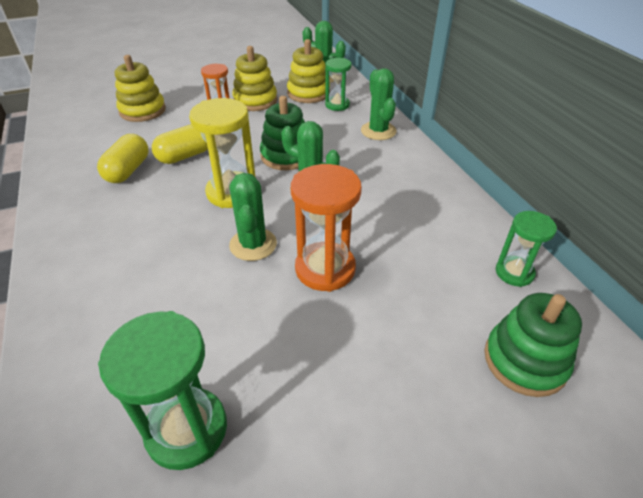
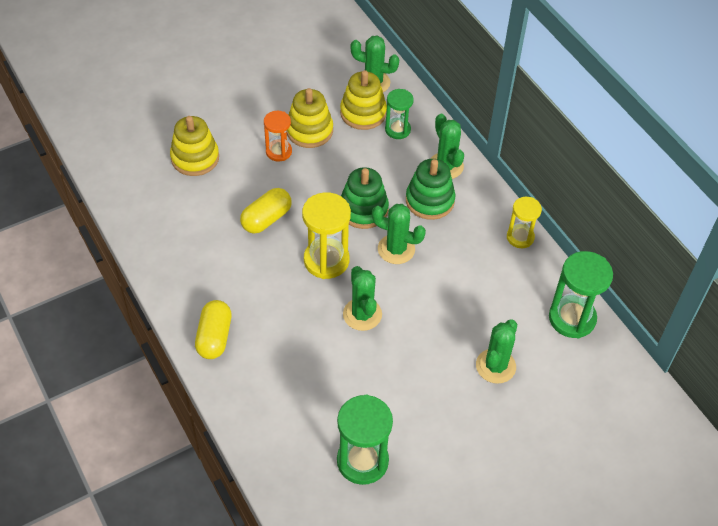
camera: 10 degrees left, 10 degrees up
(128, 170) = (219, 244): yellow capsule -> yellow capsule (214, 337)
(325, 269) = (426, 331): orange hourglass -> none
(409, 318) = (495, 366): none -> green cactus
(451, 190) = (520, 237): none -> yellow hourglass
(514, 272) = (572, 318): green hourglass -> green hourglass, size x1.62
(525, 361) = (576, 389): green stacking toy -> green stacking toy (429, 200)

